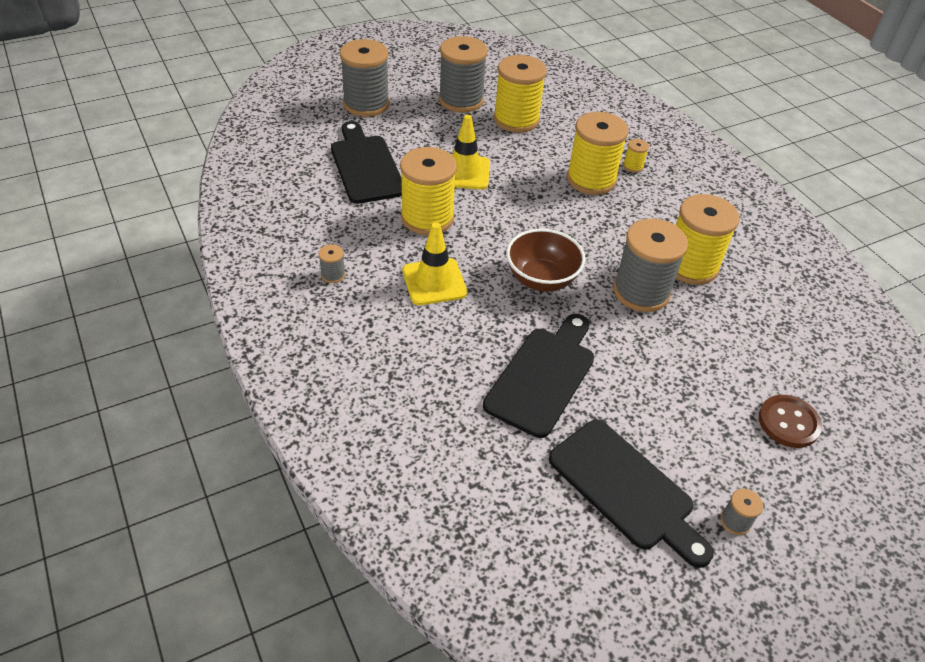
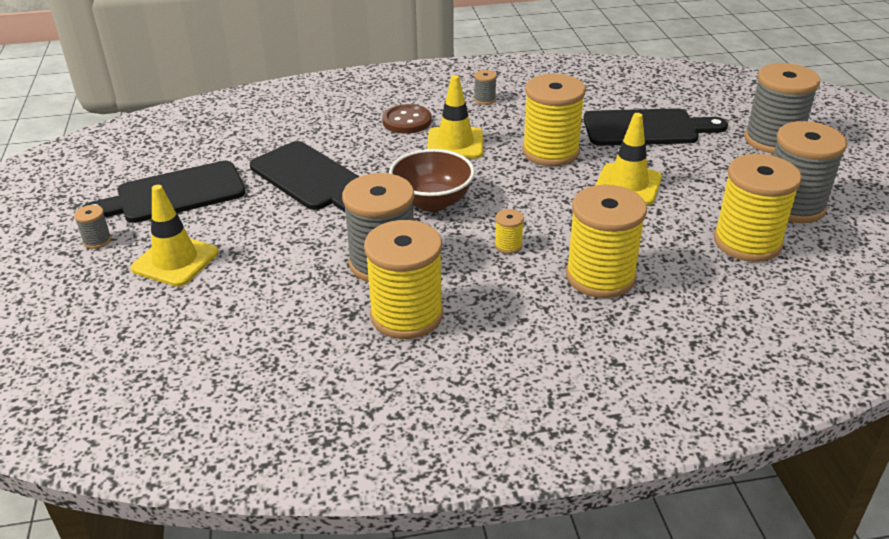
camera: 110 degrees right, 10 degrees down
(633, 166) = (626, 324): yellow spool -> yellow spool (508, 245)
(722, 436) = (175, 260): none -> yellow traffic cone
(788, 422) = (152, 310): brown button -> brown button (407, 121)

